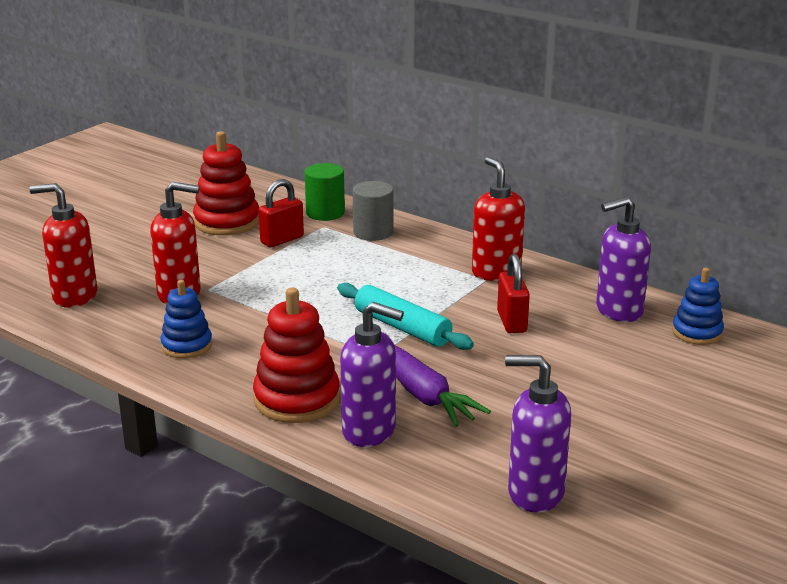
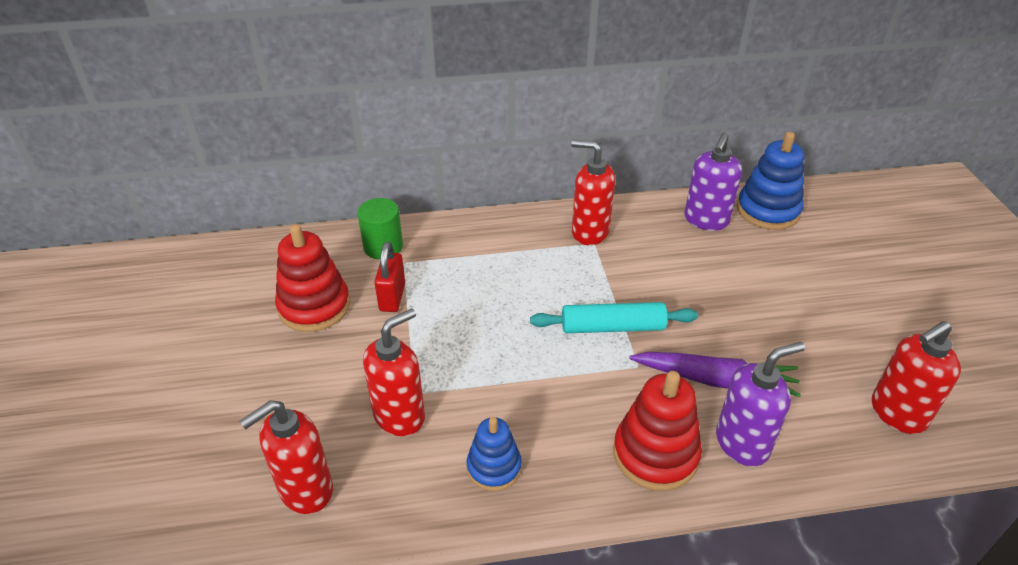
camera: 45 degrees left, 15 degrees up
(373, 232) = (451, 245): grey cylinder -> none
(512, 322) = (666, 272): red padlock -> none
(535, 493) = (897, 413): purple soap dispenser -> red soap dispenser
(697, 332) = (767, 211): blue stacking toy -> blue stacking toy, size x1.58

